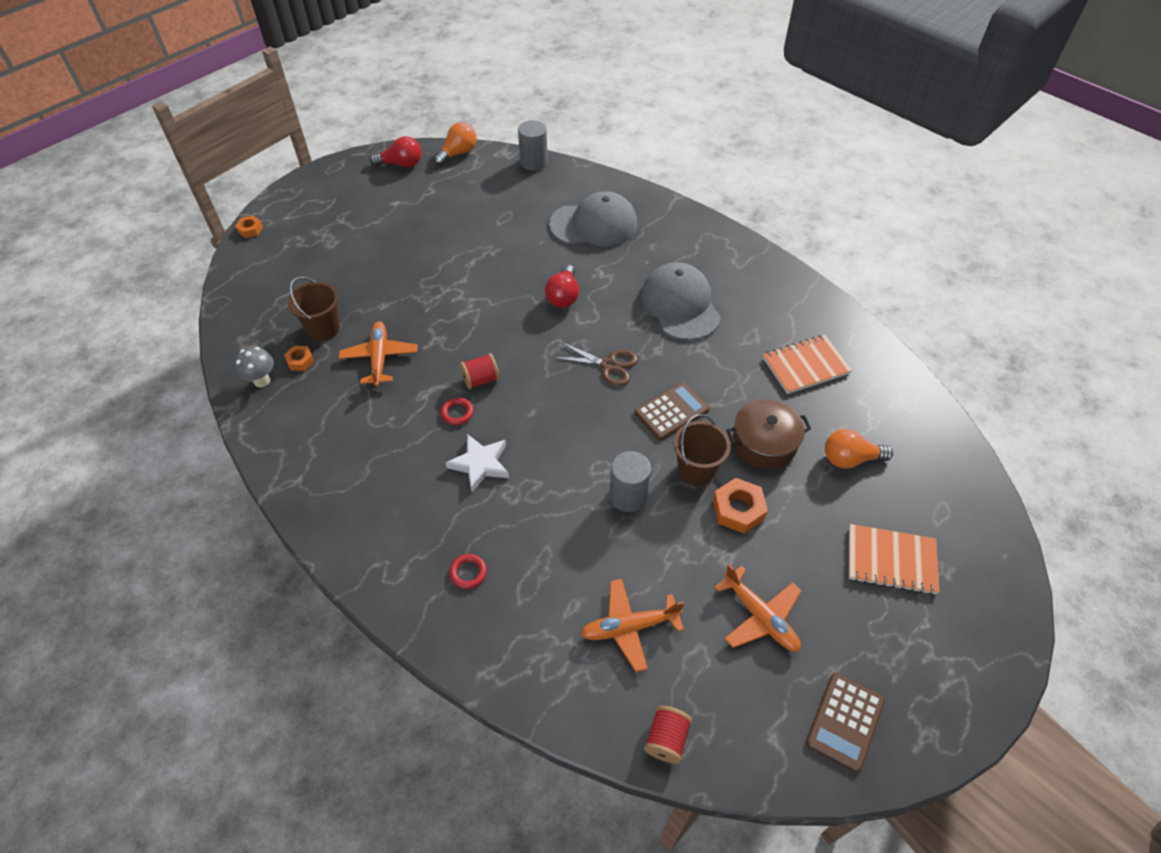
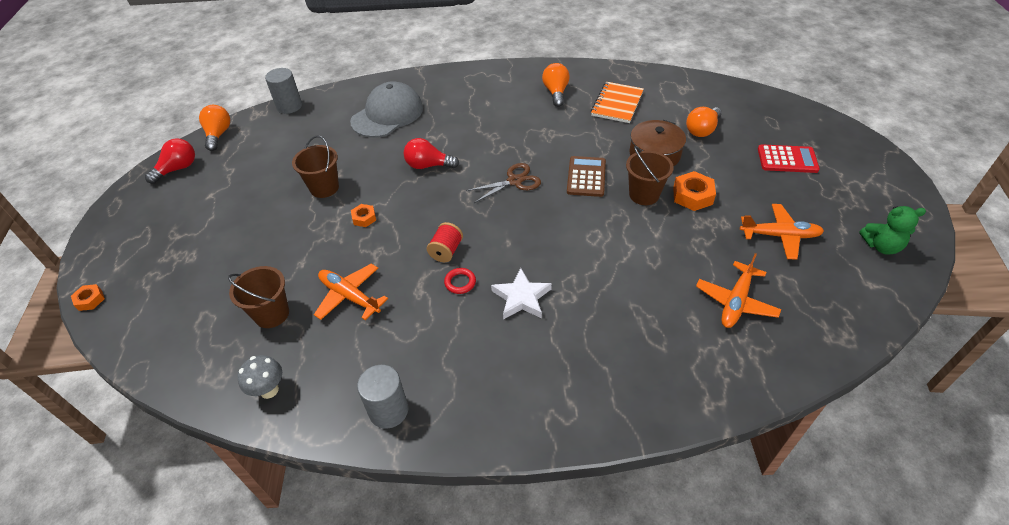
camera: 45 degrees left, 5 degrees down
(300, 361) = (284, 350): orange nut -> orange nut (364, 218)
(468, 572) = (611, 363): red ring -> none
(469, 256) = (324, 188): none -> brown bucket
(563, 296) = (428, 165): red light bulb -> red light bulb turned 135 degrees clockwise
(628, 496) = (631, 238): grey cylinder -> grey cylinder (388, 410)
(666, 739) = (836, 336): red spool -> none
(680, 305) = (507, 121): grey cap -> none
(764, 310) = (556, 92): none -> orange light bulb
(845, 721) = (881, 246): brown calculator -> green teddy bear
(891, 561) = (787, 159): orange notebook -> red calculator

